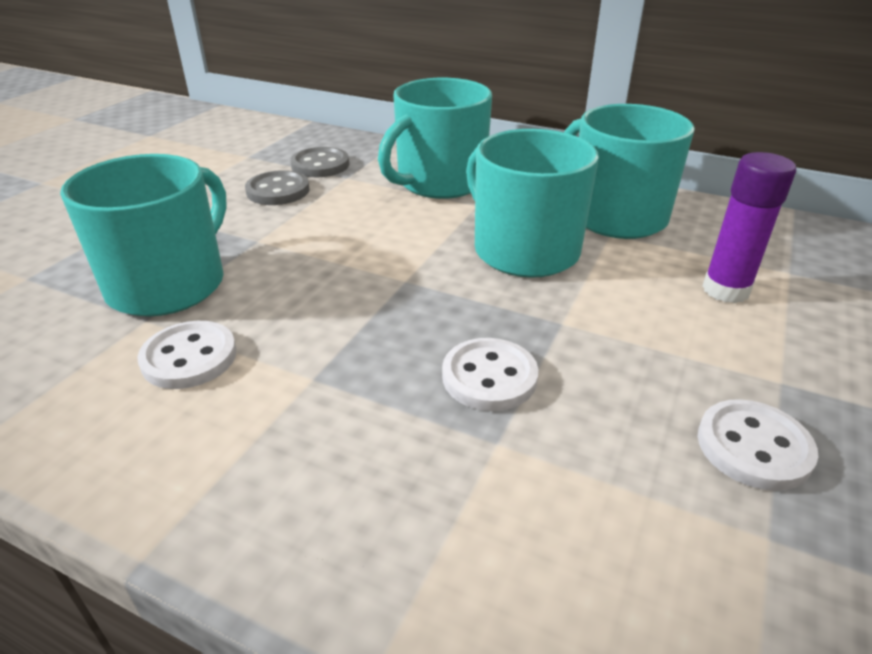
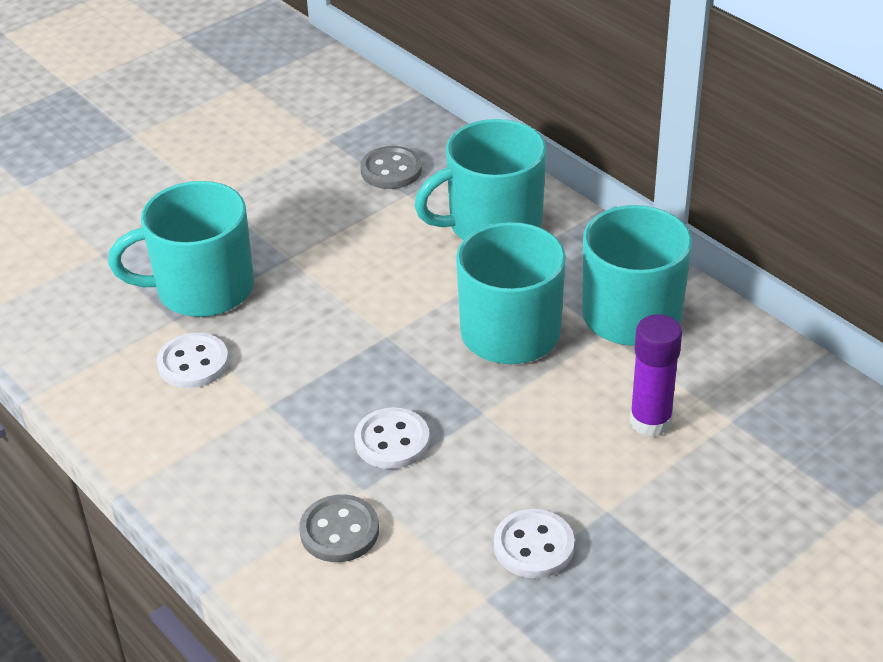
camera: 25 degrees right, 5 degrees up
(169, 284) = (202, 289): turquoise mug -> turquoise mug turned 150 degrees counterclockwise
(278, 191) = (334, 198): grey button -> grey button (339, 531)

